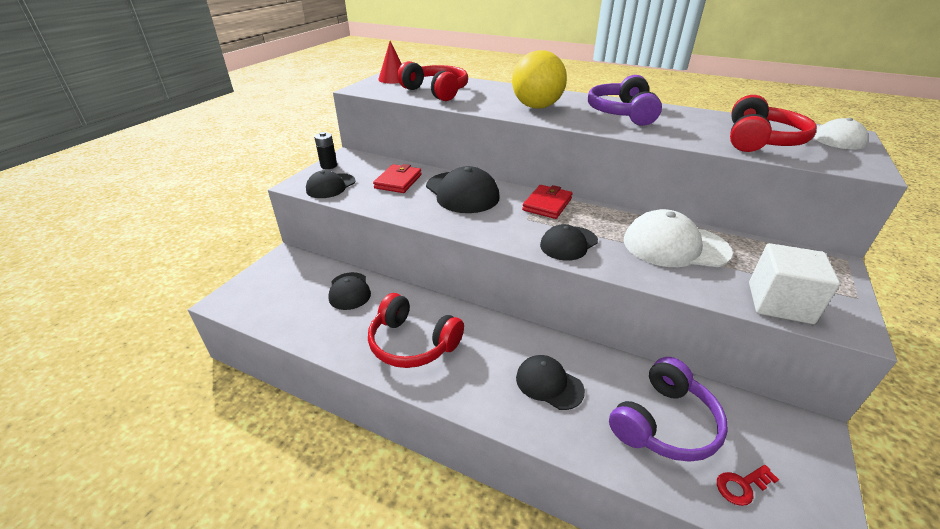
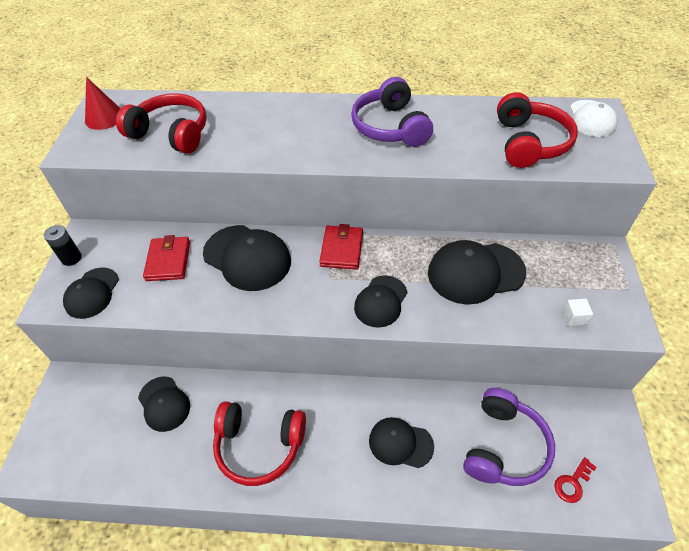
camera: 20 degrees left, 15 degrees up
(536, 107) = (298, 137): yellow ball -> none
(674, 246) = (475, 272): white cap -> black cap
(779, 303) = (574, 317): white cube -> white cube, size x0.42

